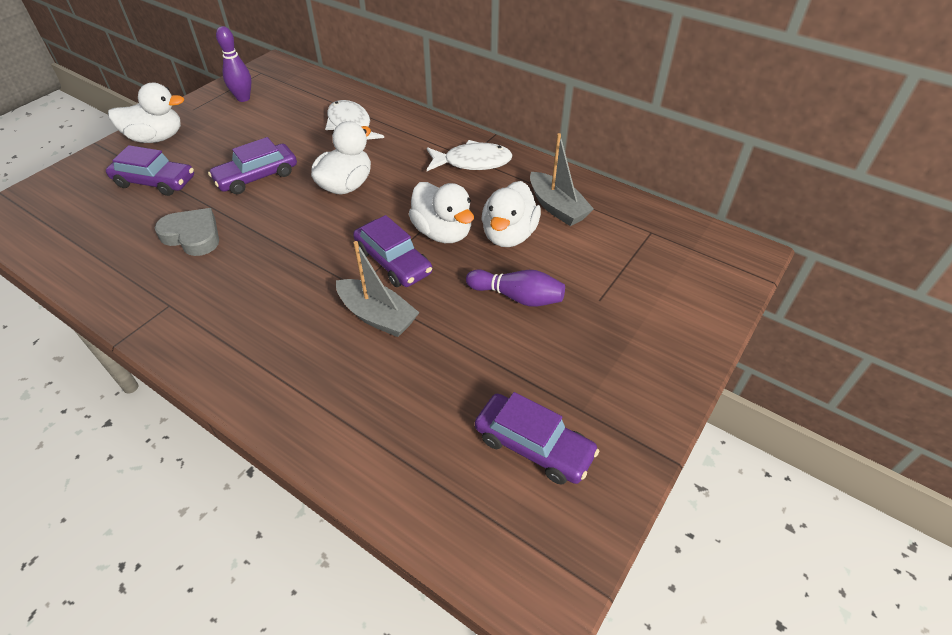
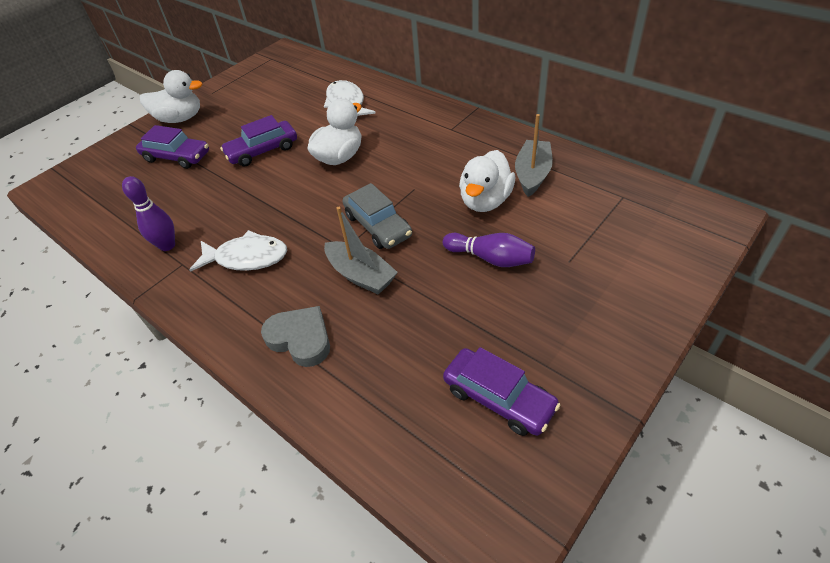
camera: 10 degrees right, 0 degrees up
(192, 236) = (205, 203): grey heart -> grey heart (300, 339)
(243, 98) = (255, 82): purple bowling pin -> purple bowling pin (167, 245)
(393, 262) = (378, 226): purple car -> grey car
(443, 232) = (424, 199): white duck -> none
(472, 162) = (455, 134): white fish -> white fish (247, 257)
(557, 207) = (532, 174): grey boat -> grey boat turned 135 degrees counterclockwise

